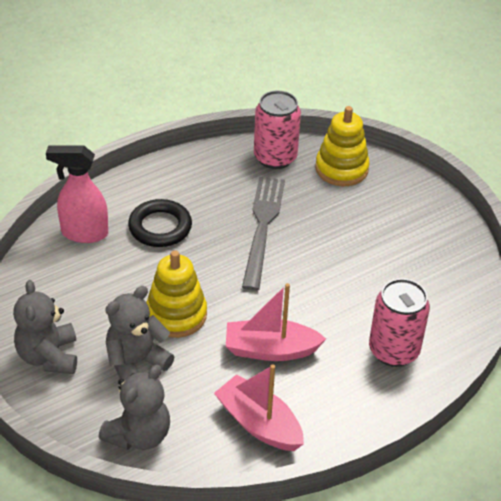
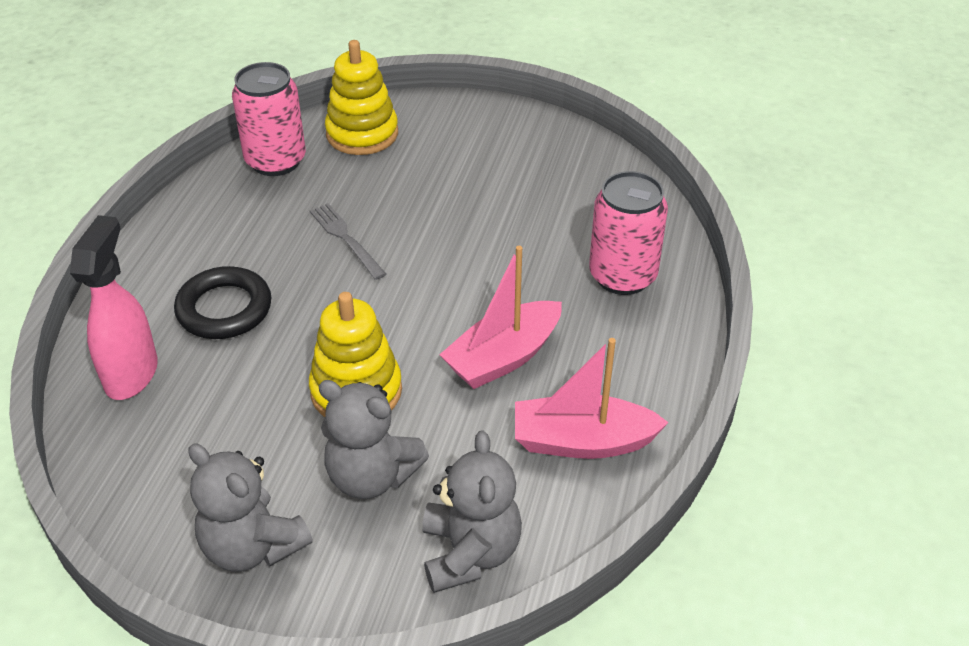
camera: 40 degrees left, 0 degrees up
(84, 233) = (132, 374): pink spray bottle -> pink spray bottle turned 135 degrees clockwise
(136, 363) = (371, 476): grey teddy bear -> grey teddy bear turned 75 degrees counterclockwise
(262, 227) = (346, 239): grey fork -> grey fork, size x0.56

